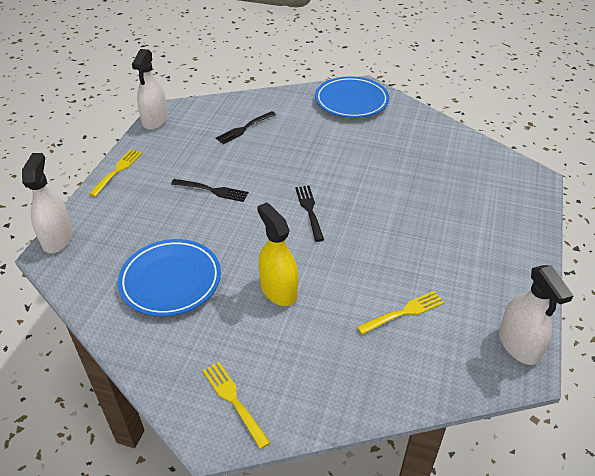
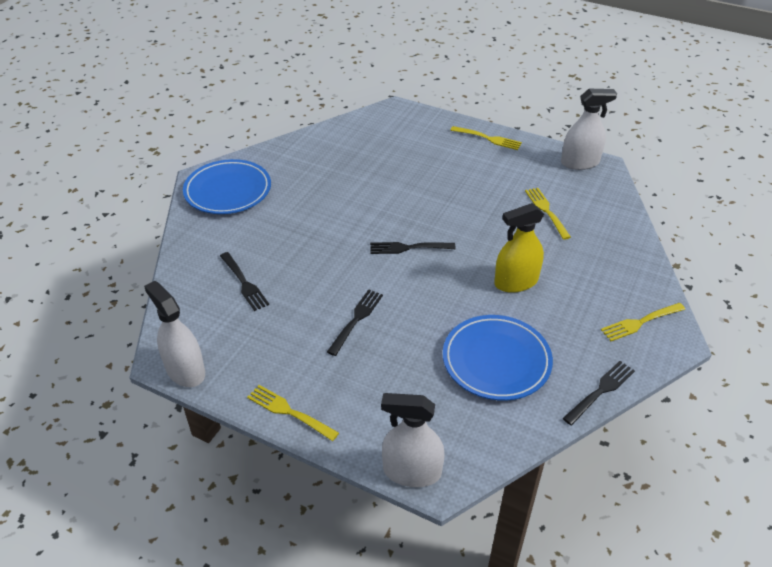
camera: 80 degrees left, 0 degrees up
(134, 361) = (600, 391): none -> black fork
(155, 120) = (185, 370): white spray bottle -> white spray bottle turned 150 degrees counterclockwise
(521, 254) = (488, 138): none -> yellow fork

